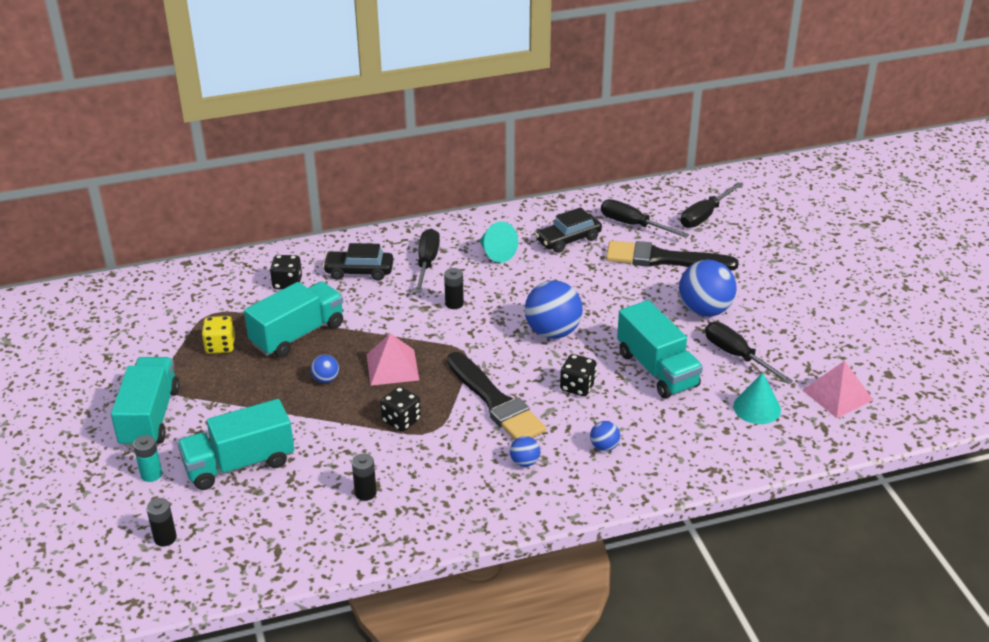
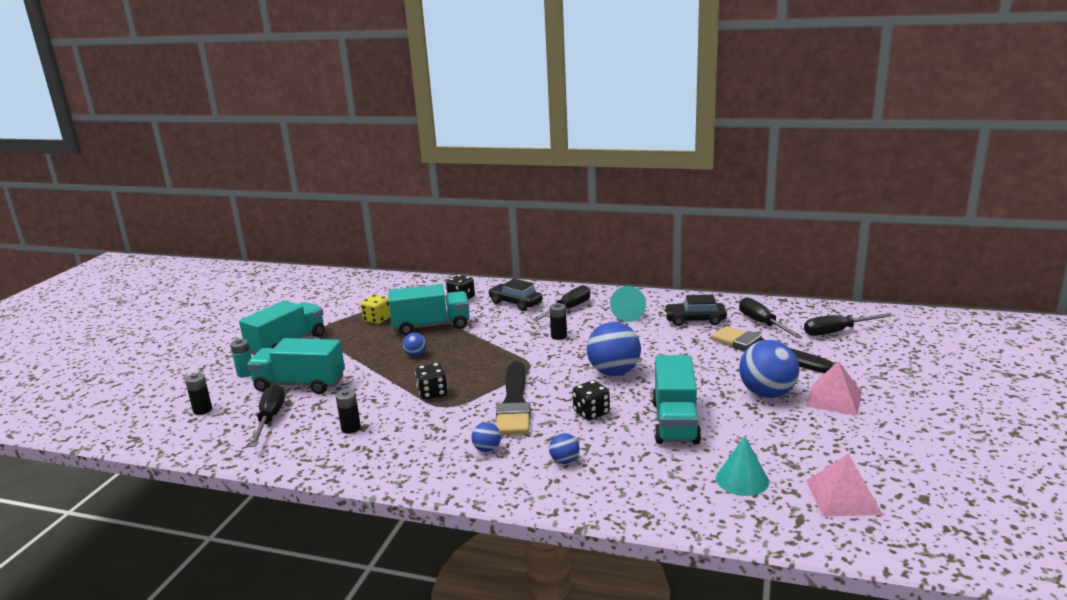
camera: 35 degrees right, 15 degrees down
(392, 367) = (468, 360): pink pyramid -> pink pyramid (834, 399)
(737, 356) = (764, 434): black screwdriver -> black screwdriver (270, 418)

